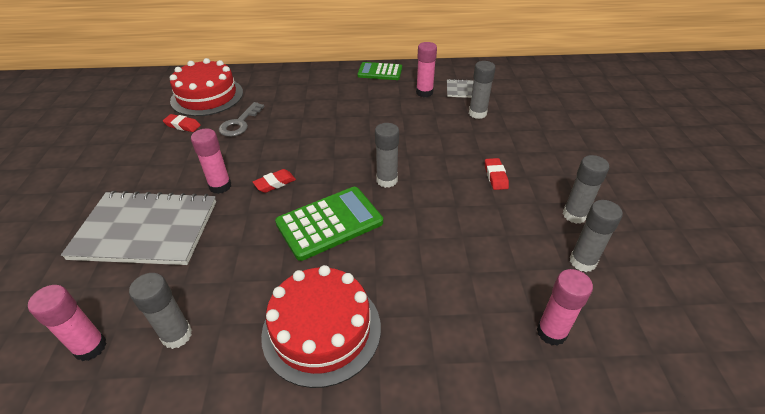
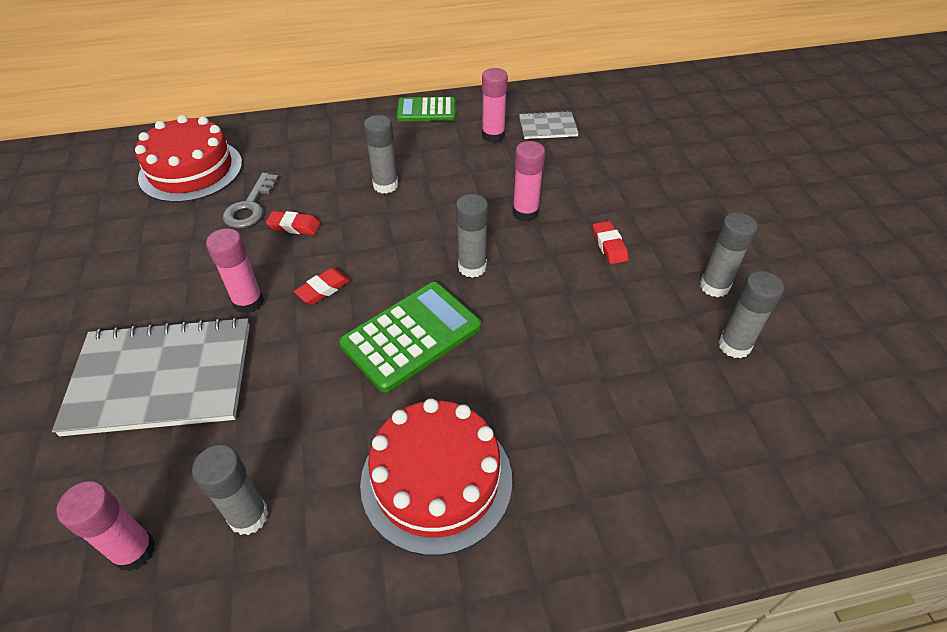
camera: 10 degrees left, 5 degrees up
(182, 125) = (168, 218): red eraser -> red eraser (294, 226)
(477, 113) = (568, 159): grey glue stick -> grey glue stick (385, 185)
(551, 332) = (714, 440): pink glue stick -> pink glue stick (525, 212)

